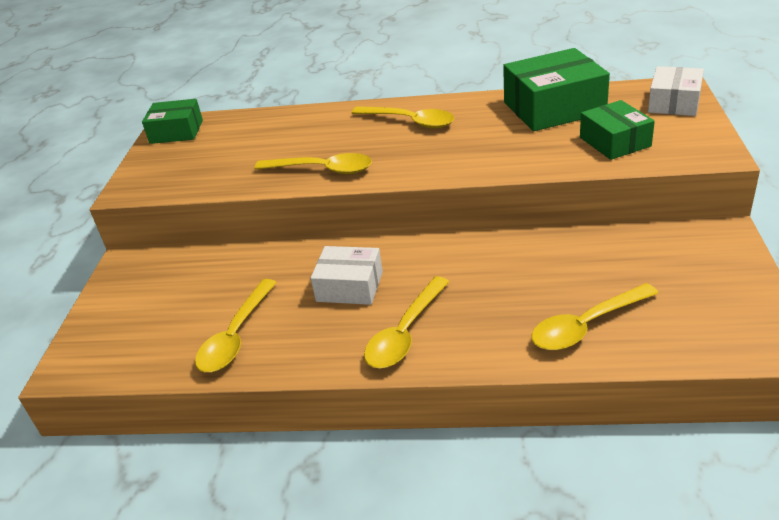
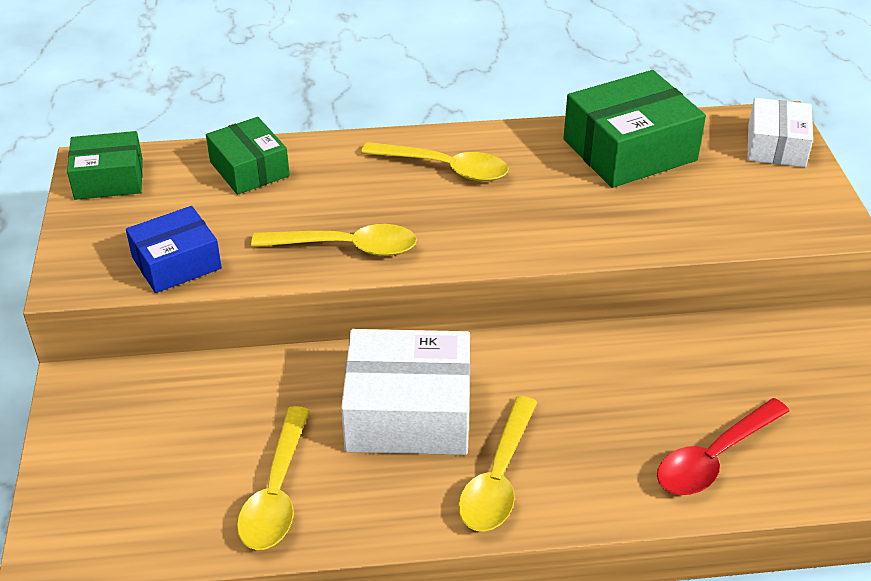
camera: 15 degrees left, 5 degrees up
(201, 179) = (176, 263): none -> blue box
(349, 286) = (408, 413): white box -> white box, size x1.61
(586, 326) = (714, 458): yellow spoon -> red spoon
(614, 142) = (716, 206): green box -> green box (249, 169)

